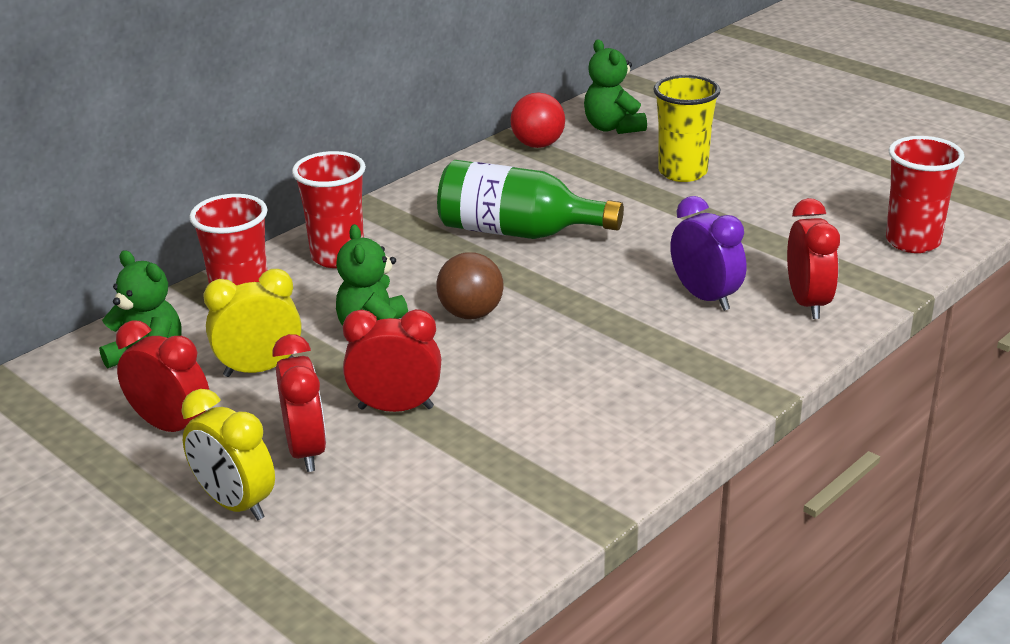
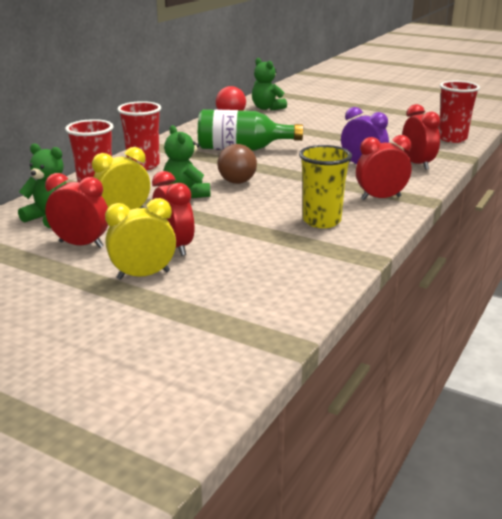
camera: 15 degrees left, 5 degrees down
(235, 504) = (143, 275): yellow clock -> yellow clock turned 135 degrees clockwise
(396, 408) = (218, 223): red clock -> red clock (380, 198)
(682, 172) = (316, 122): yellow cup -> yellow cup (321, 221)

